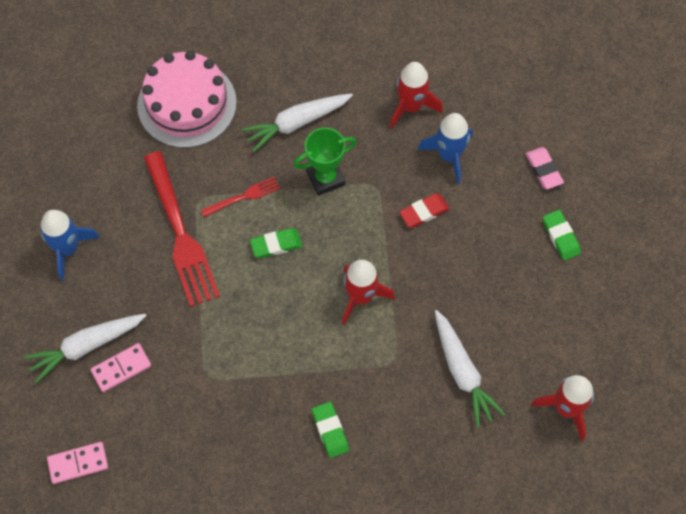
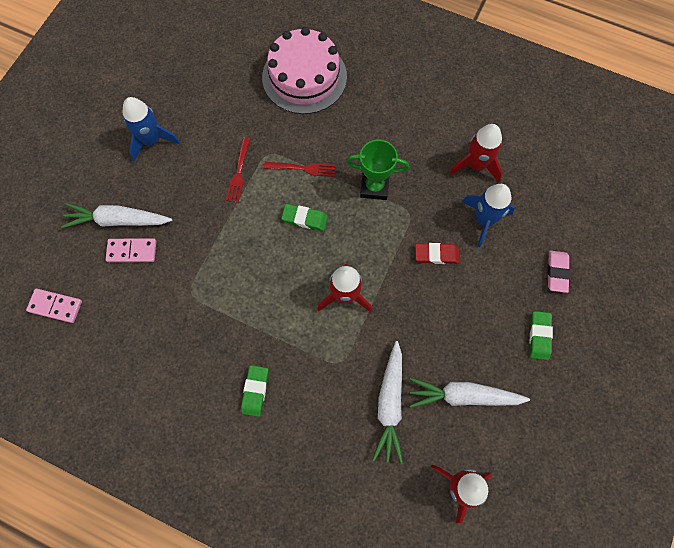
camera: 30 degrees right, 5 degrees up
(181, 234) = (238, 173): red fork -> red fork, size x0.48
(296, 123) = (378, 133): white carrot -> white carrot (463, 396)

